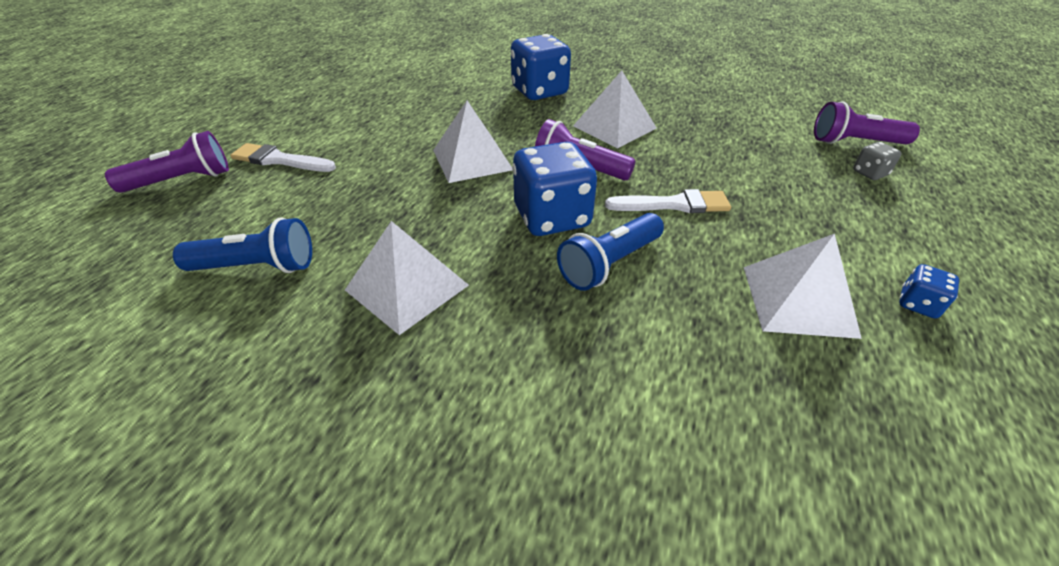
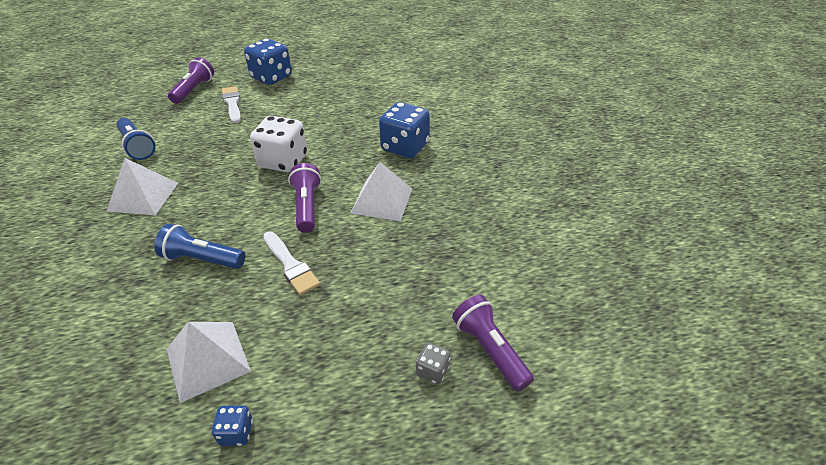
camera: 55 degrees right, 0 degrees up
(182, 180) = (194, 90): purple flashlight -> purple flashlight turned 105 degrees counterclockwise
(472, 159) = (283, 161): white pyramid -> white dice
(552, 217) = (238, 218): blue dice -> blue dice (271, 77)

